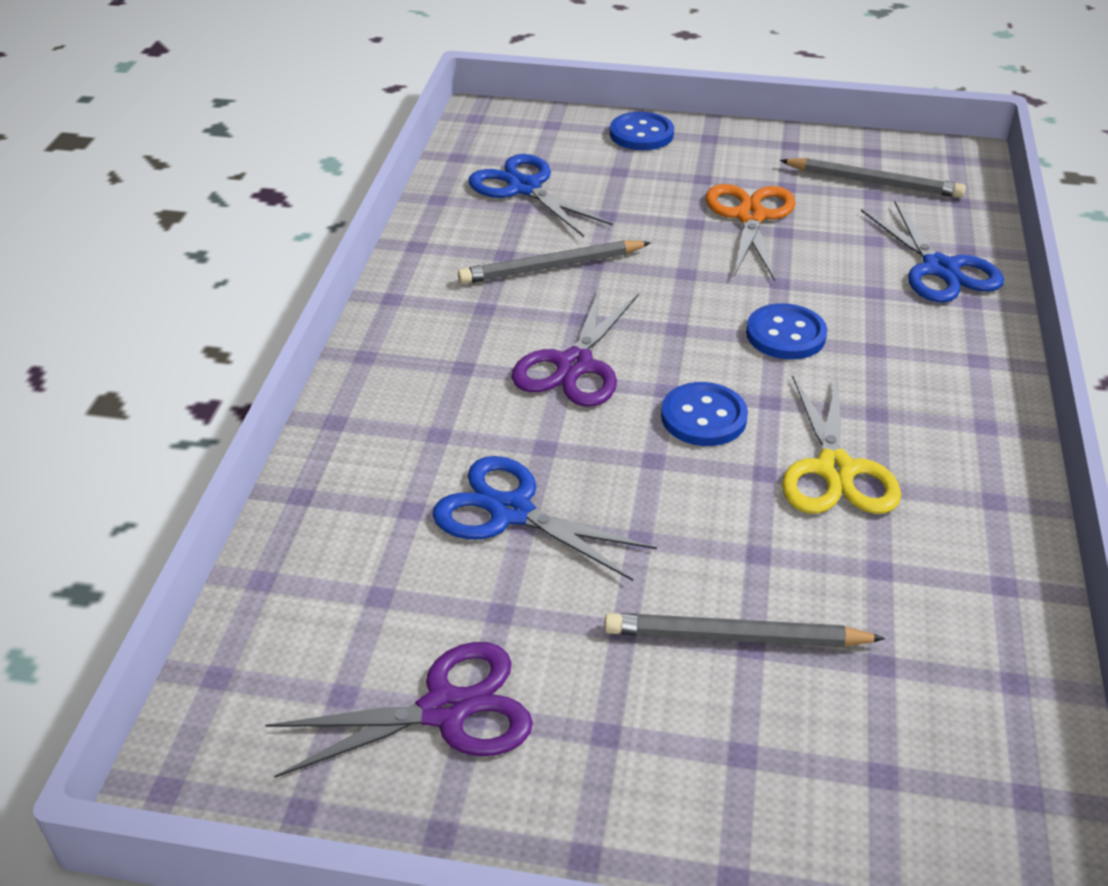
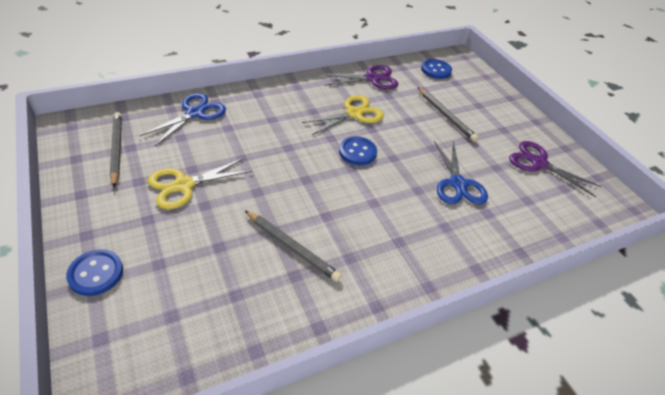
camera: 130 degrees left, 5 degrees up
(524, 188) = (211, 305): blue scissors -> none
(574, 365) = (362, 202): purple scissors -> purple scissors (372, 79)
(750, 217) = (184, 185): orange scissors -> yellow scissors
(785, 334) = (283, 145): blue button -> blue button (436, 70)

